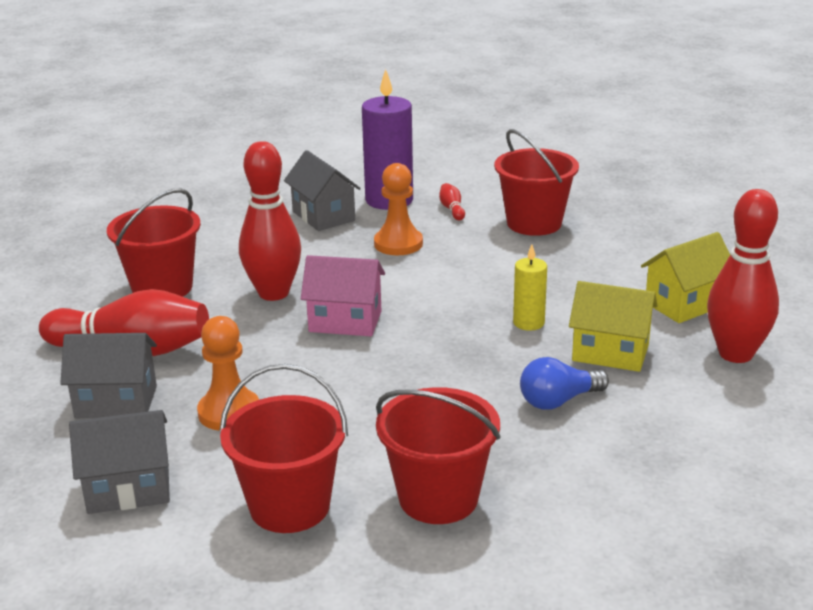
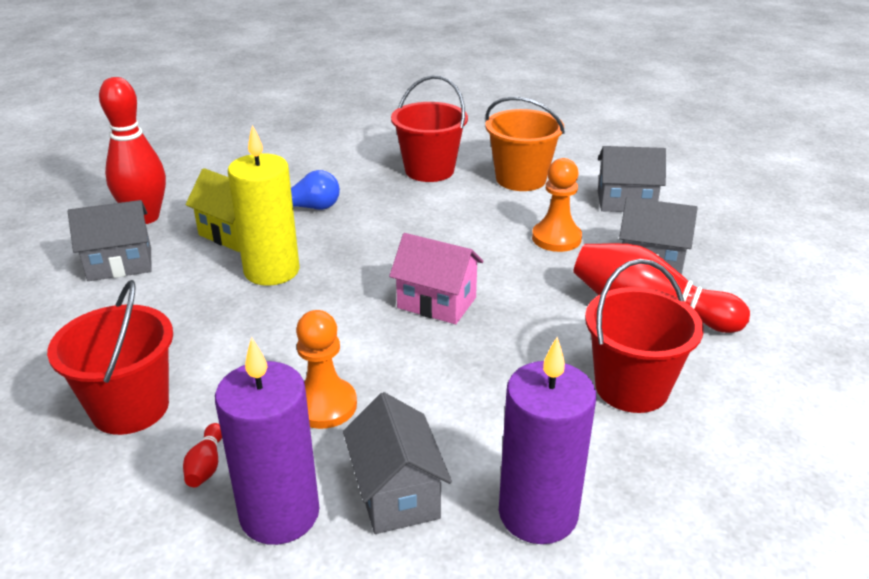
camera: 165 degrees left, 5 degrees up
(233, 221) = (538, 513): none -> purple candle
(273, 293) = (500, 353): red bowling pin -> none
(289, 506) = (521, 179): red bucket -> orange bucket
(528, 323) = (272, 271): yellow candle -> yellow candle, size x1.87
(685, 304) = (120, 264): yellow house -> grey house

